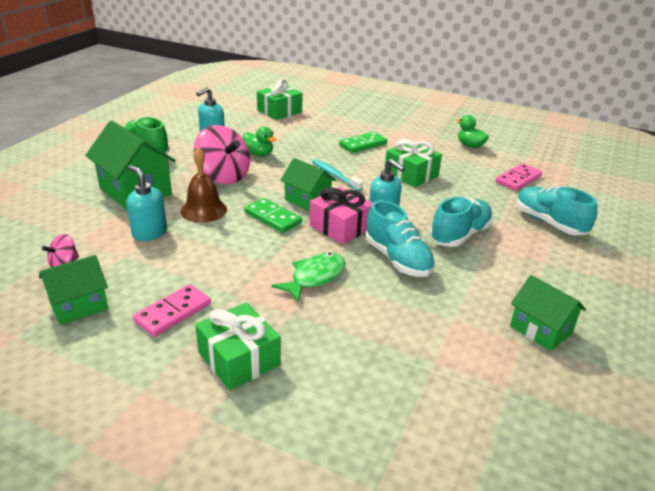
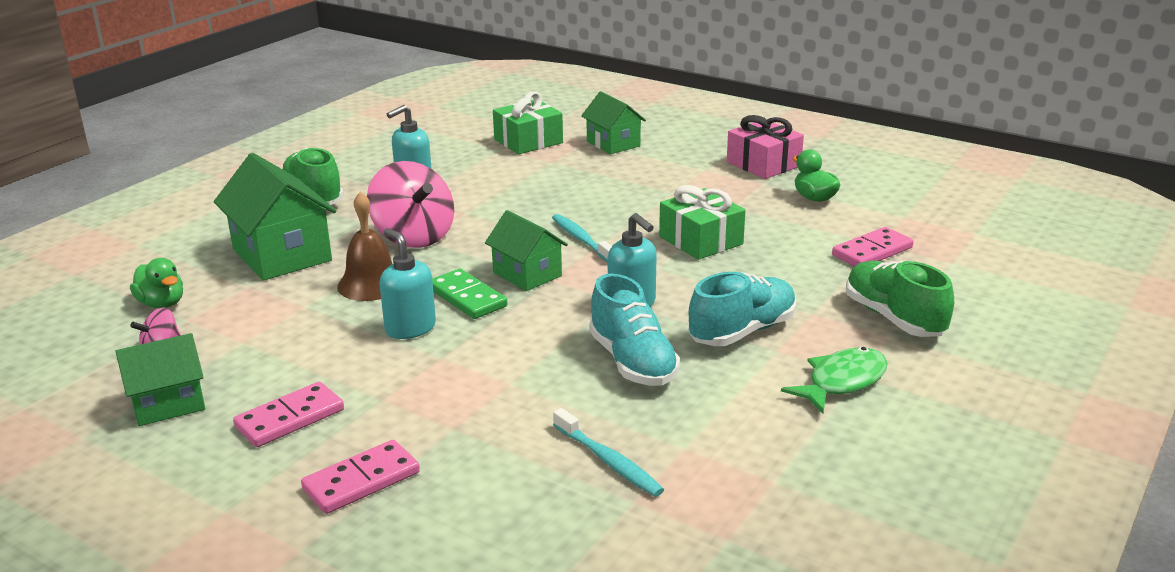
camera: 10 degrees right, 5 degrees down
(149, 233) = (286, 313): turquoise soap dispenser -> turquoise soap dispenser (410, 328)
(239, 359) = (361, 481): green gift -> pink domino
(258, 154) = (476, 205): green duck -> green duck (162, 304)
(315, 277) = (501, 381): green fish -> green fish (842, 382)
(340, 227) = (563, 313): pink gift -> pink gift (763, 164)
(363, 144) = (641, 193): green domino -> none
(407, 333) = (608, 461): none -> turquoise toothbrush
(540, 329) = (811, 468): green house -> green house (613, 144)
(549, 223) = (894, 318): turquoise shoe -> green shoe

